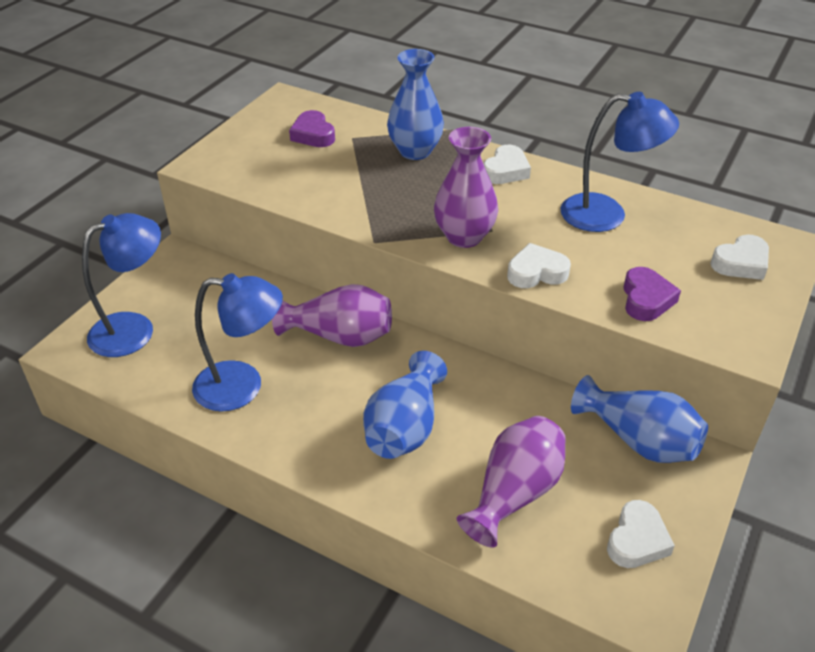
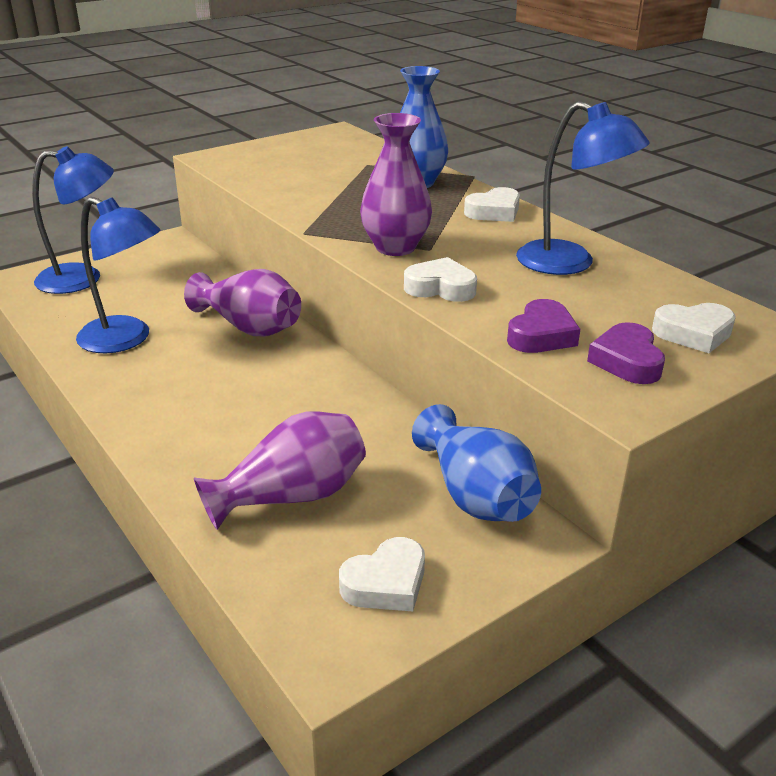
camera: 25 degrees right, 10 degrees down
(313, 135) = (333, 156): purple heart -> purple heart (627, 361)
(405, 427) = (237, 410): blue vase -> none

